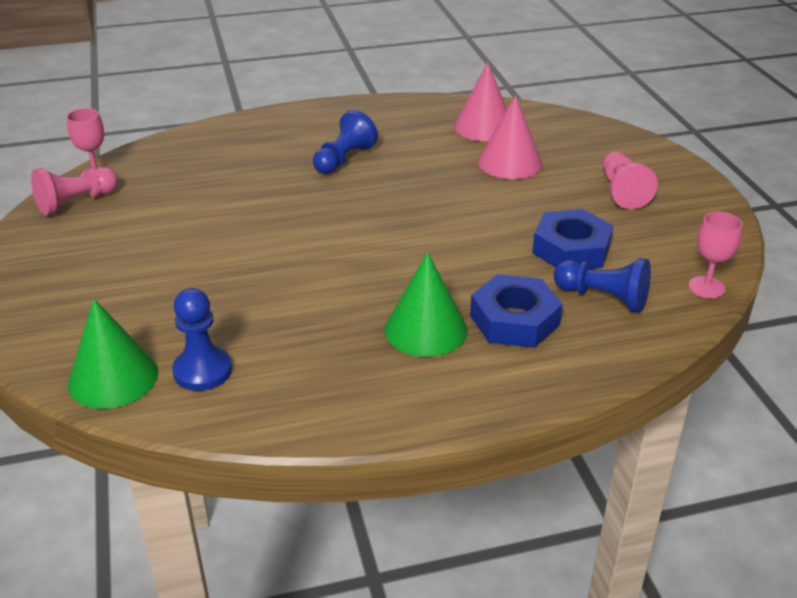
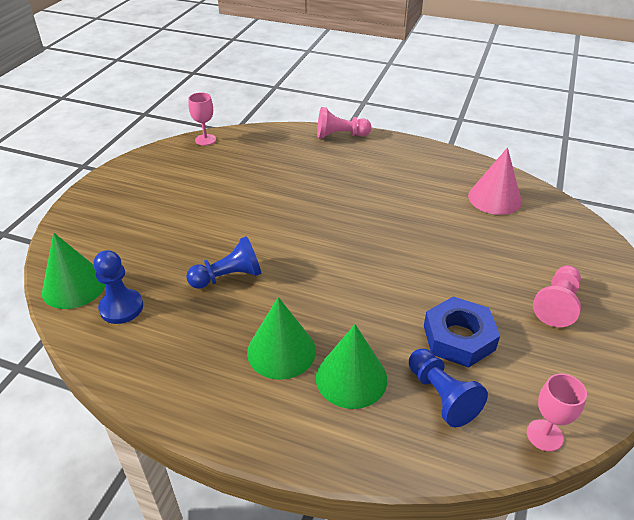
camera: 35 degrees right, 5 degrees up
(76, 202) = (177, 154): pink pawn -> pink pawn (340, 135)
(344, 159) = (364, 186): blue pawn -> blue pawn (228, 277)
(510, 162) = (485, 238): pink cone -> none
(514, 320) = (351, 378): blue nut -> green cone

